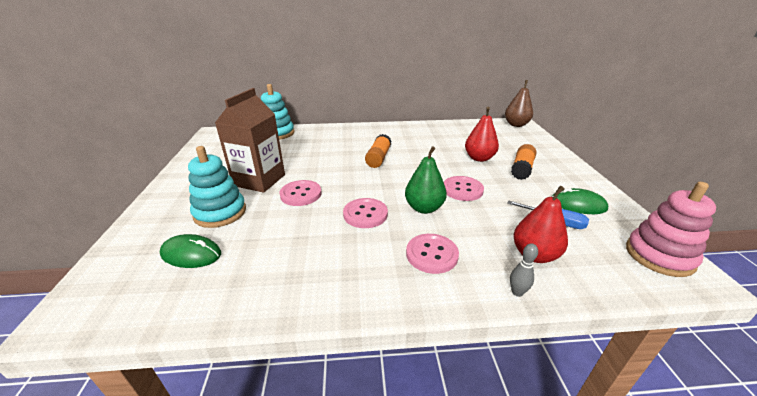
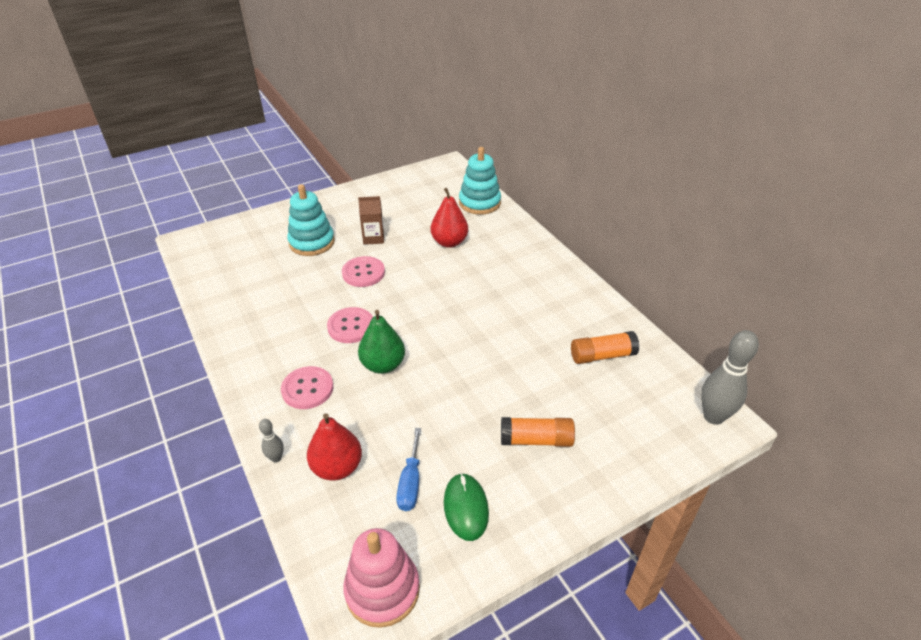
camera: 65 degrees right, 10 degrees up
(191, 254) = (256, 256): green mouse -> none
(259, 180) = (373, 238): brown carton -> brown carton, size x0.53
(378, 158) = (474, 298): orange glue stick -> orange glue stick (602, 355)
(462, 189) = (440, 388): pink button -> none
(479, 158) = (538, 389): red pear -> red pear (449, 242)
(516, 124) = (713, 416): brown pear -> grey bowling pin

